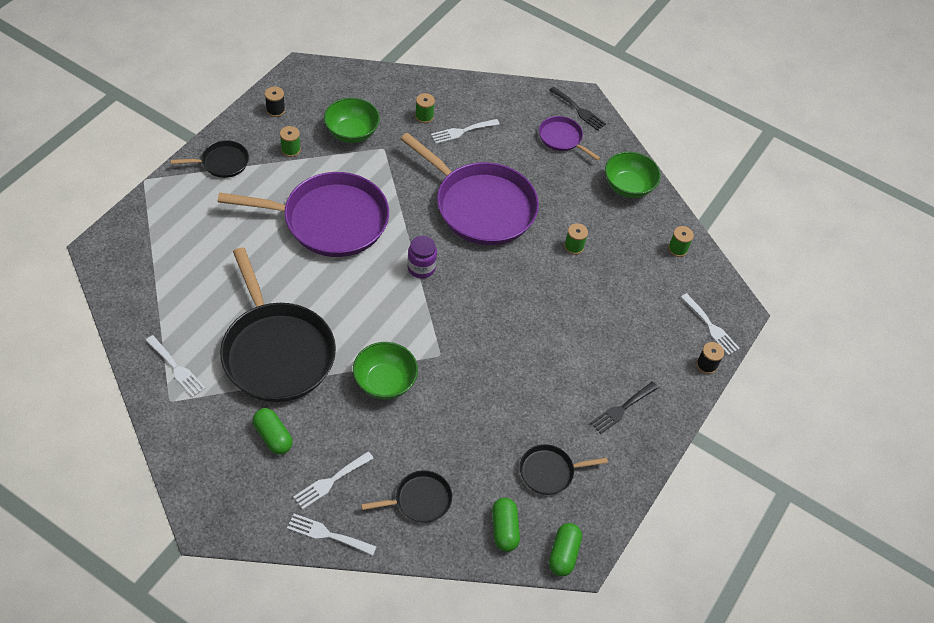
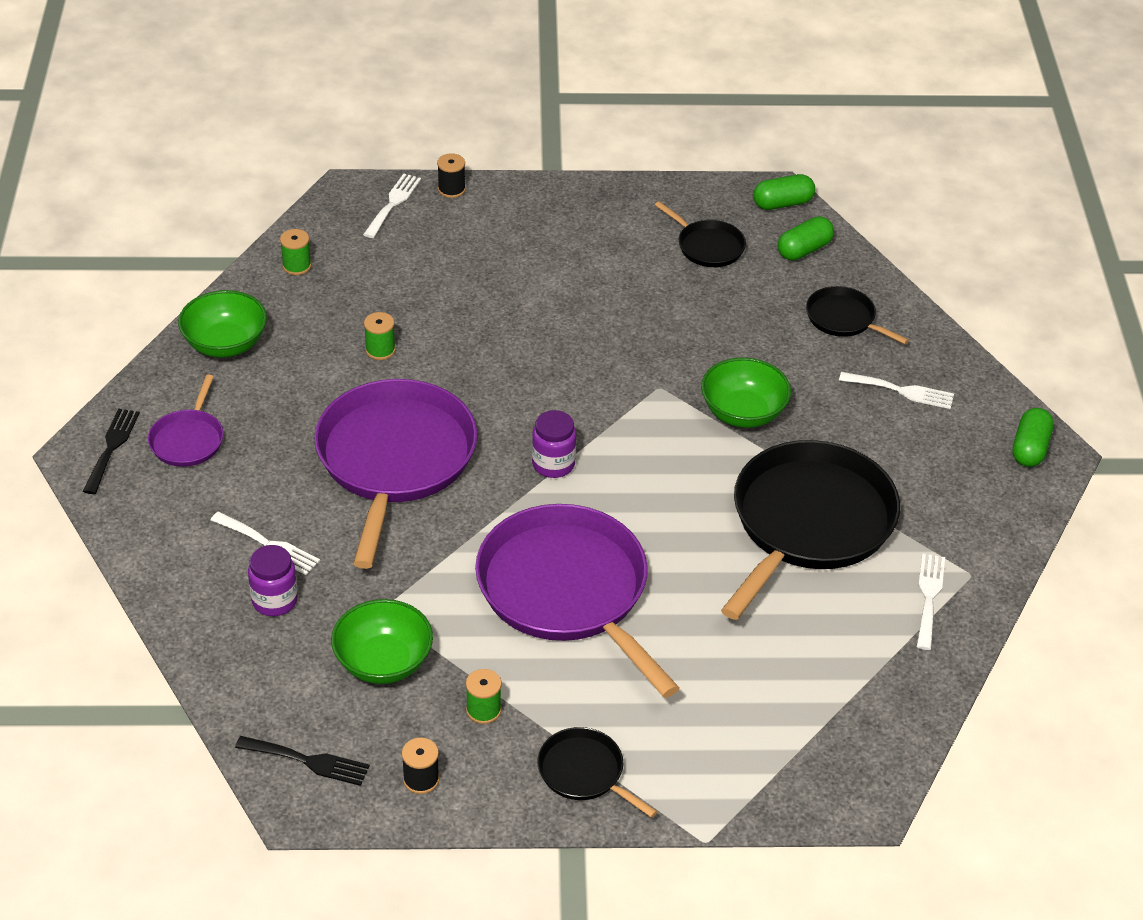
camera: 120 degrees left, 10 degrees down
(273, 437) = (908, 463): green capsule -> green capsule (1030, 449)
(327, 534) = (955, 363): white fork -> none
(424, 116) = (275, 601): green spool -> purple jar
(622, 409) = (575, 227): black fork -> black fork (308, 761)

